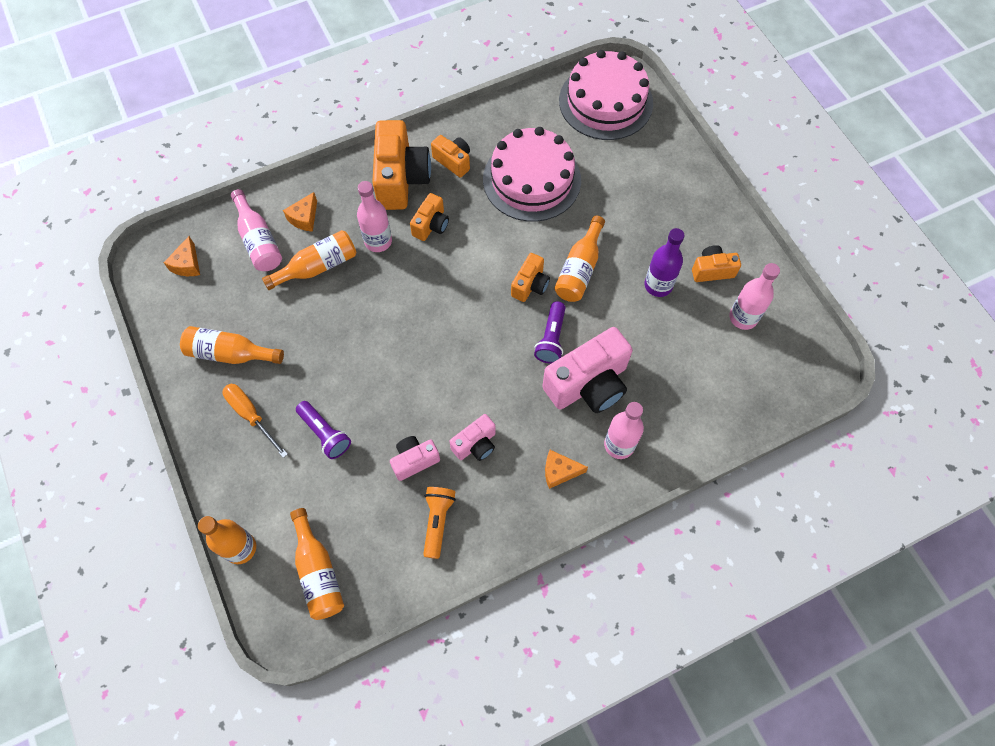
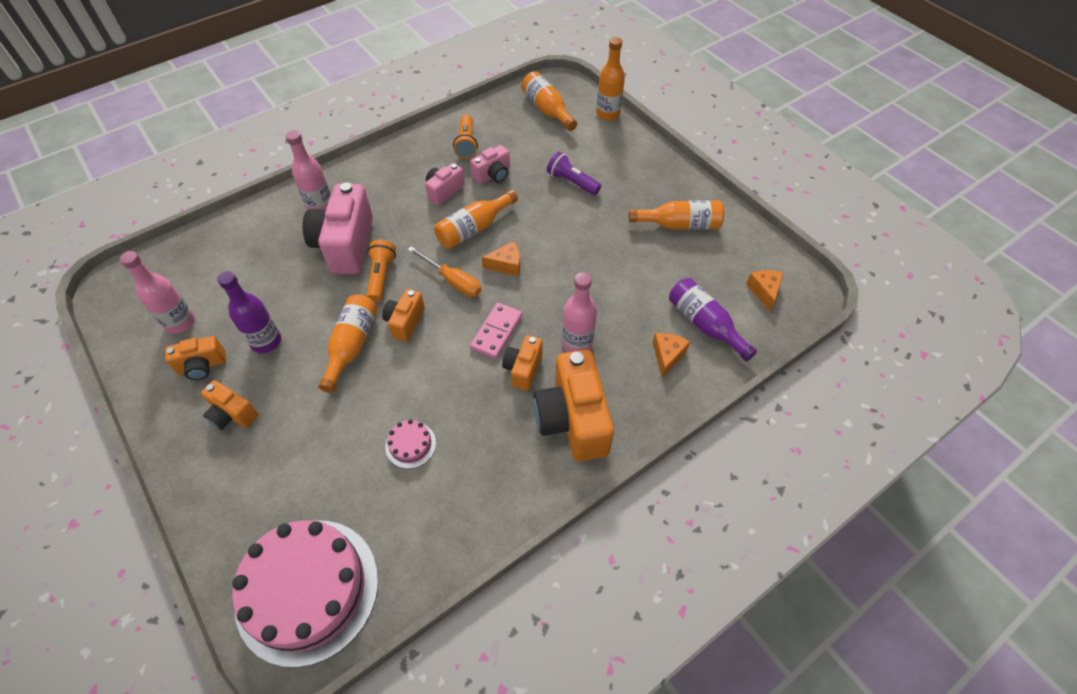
camera: 170 degrees right, 10 degrees down
(251, 415) = (638, 185): orange screwdriver -> orange screwdriver (453, 281)
(259, 241) = (704, 324): pink bottle -> purple bottle
(317, 267) = (631, 308): orange bottle -> orange bottle (473, 229)
(447, 262) = (496, 332): none -> pink domino
(453, 161) = (513, 454): orange camera -> orange camera (232, 414)
(532, 179) = (410, 445): pink cake -> pink cake, size x0.40
(551, 339) = (381, 276): purple flashlight -> orange flashlight
(559, 471) = (372, 183): orange cheese -> orange cheese (506, 265)
(588, 384) = (345, 245): pink camera -> pink camera turned 45 degrees counterclockwise

